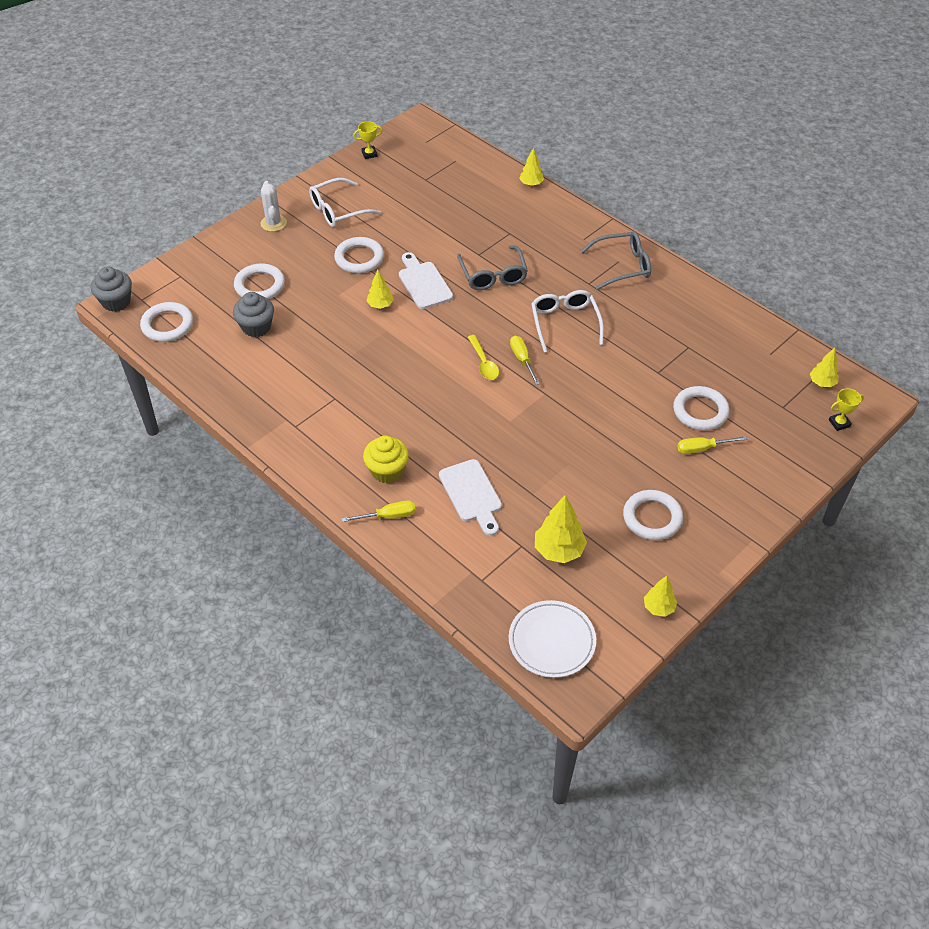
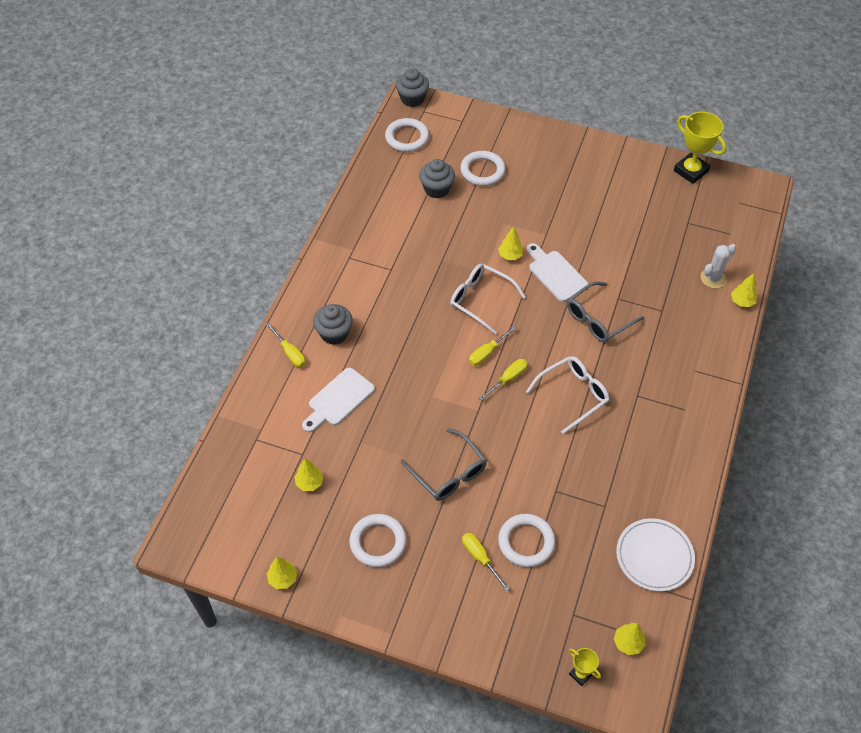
camera: 65 degrees right, 5 degrees up
(273, 223) = (558, 147): white cactus -> white cactus (713, 278)
(338, 210) = (604, 181): white glasses -> white glasses (481, 300)
(359, 258) = (556, 219): white ring -> none
(369, 154) = (691, 171): yellow trophy -> yellow trophy, size x1.97
(387, 471) = (334, 333): yellow cupcake -> grey cupcake
(423, 283) = (555, 274): white cutting board -> white cutting board turned 75 degrees counterclockwise
(484, 363) = (487, 353): yellow spoon -> yellow screwdriver
(552, 641) = (217, 510): white plate -> white plate (654, 556)
(558, 550) = (309, 482): yellow tree -> yellow tree, size x0.61
(622, 266) = (679, 414): grey glasses -> grey glasses (448, 472)

